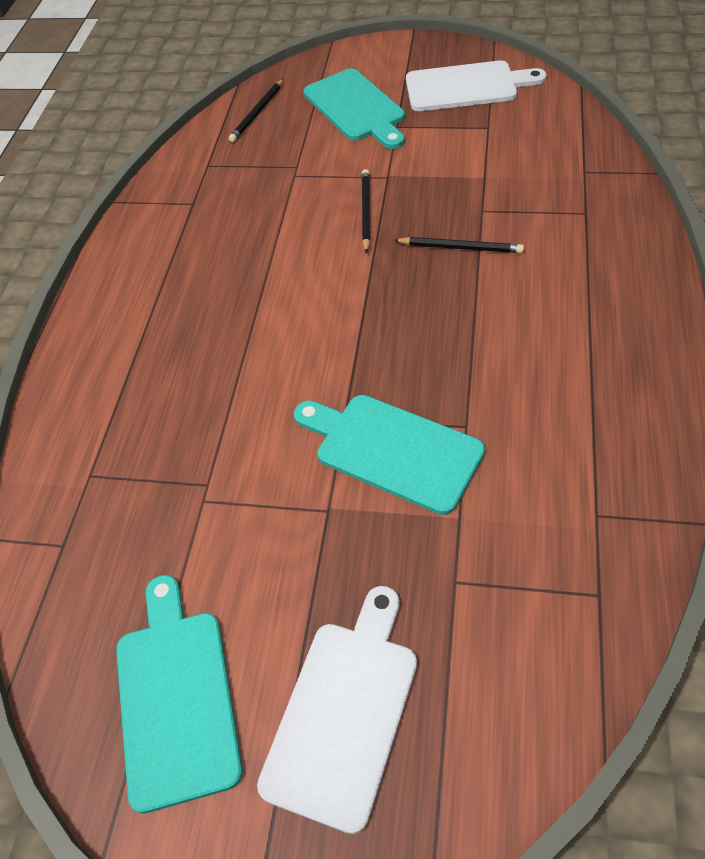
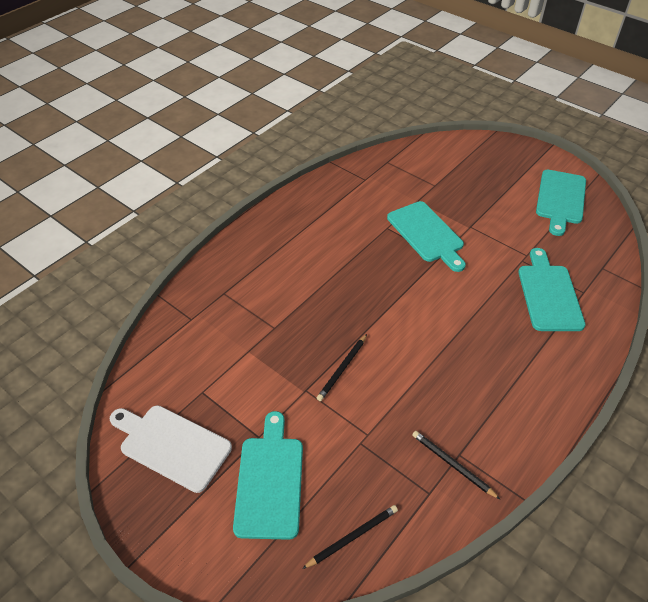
camera: 155 degrees left, 5 degrees down
(145, 441) = (548, 294): none -> turquoise cutting board
(343, 712) = (499, 172): white cutting board -> none
(460, 247) = (309, 310): black pencil -> black pencil (452, 465)

